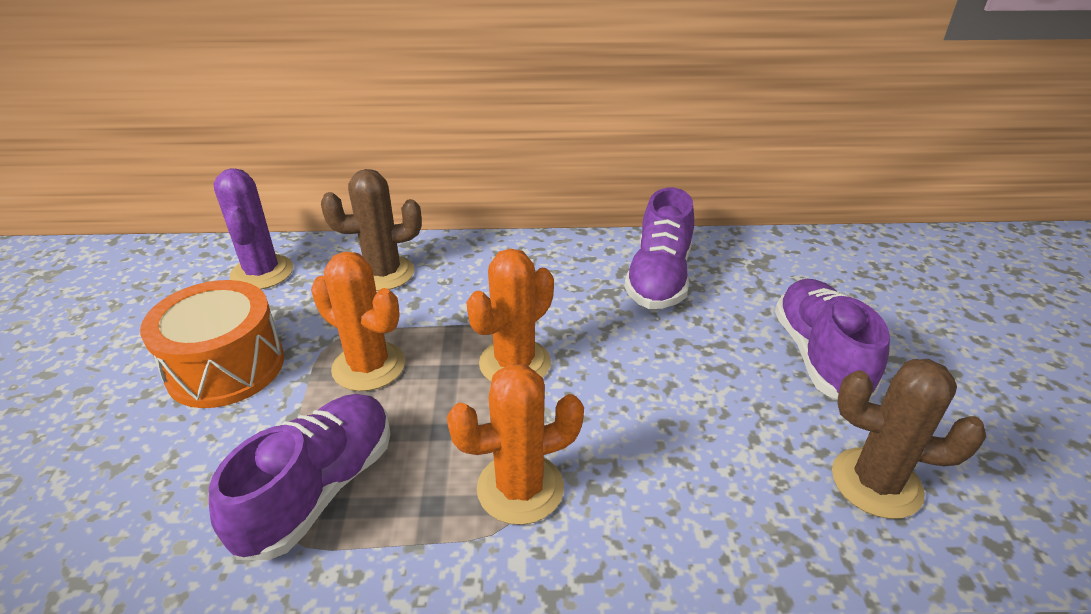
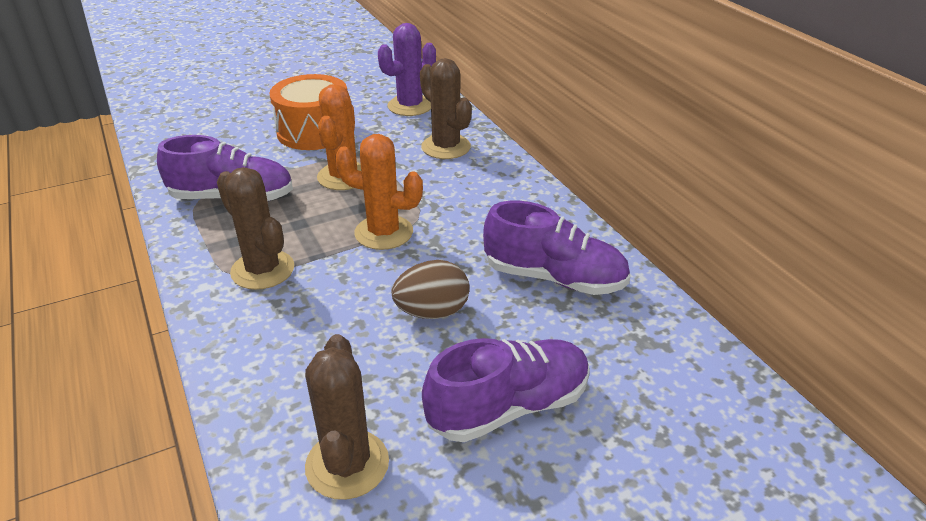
camera: 65 degrees right, 0 degrees up
(520, 488) = (262, 270): orange cactus -> brown cactus
(659, 278) = (554, 278): purple shoe -> purple shoe turned 150 degrees counterclockwise
(672, 365) = (432, 312): none -> brown egg

